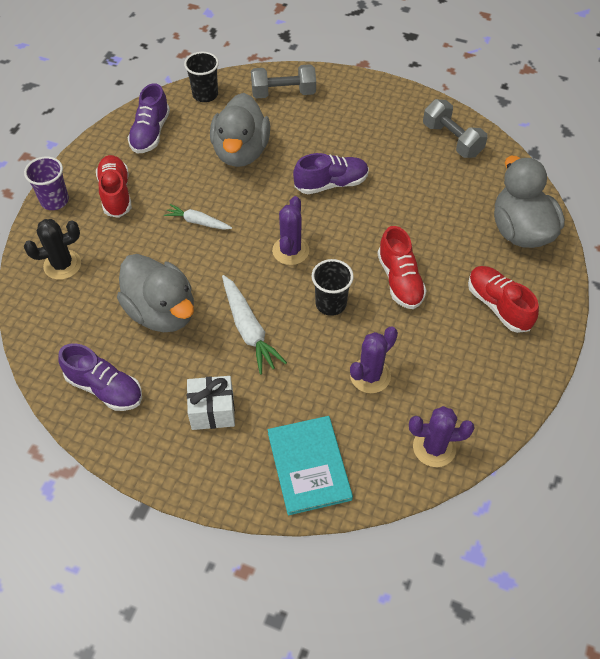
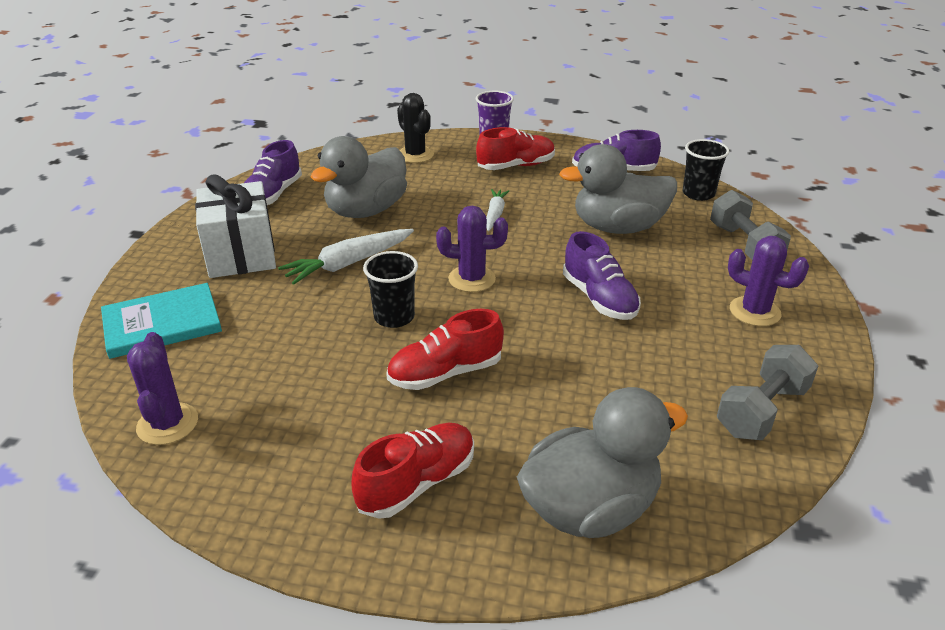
camera: 80 degrees right, 20 degrees down
(212, 411) = (241, 254): white gift -> white gift, size x1.55
(370, 376) = (284, 359): purple cactus -> purple cactus (754, 311)

